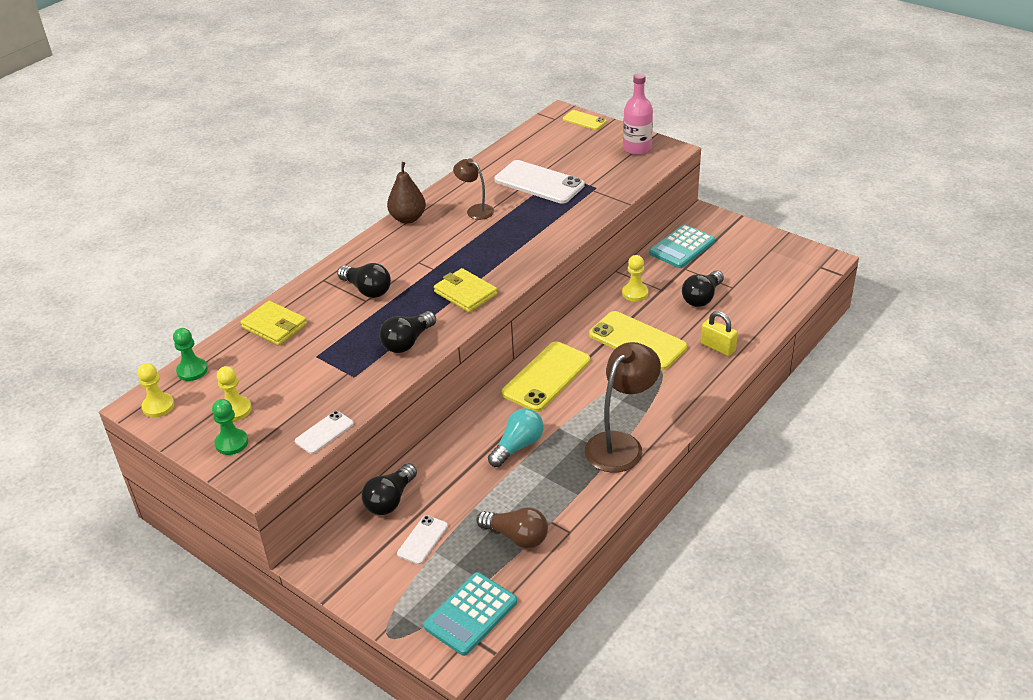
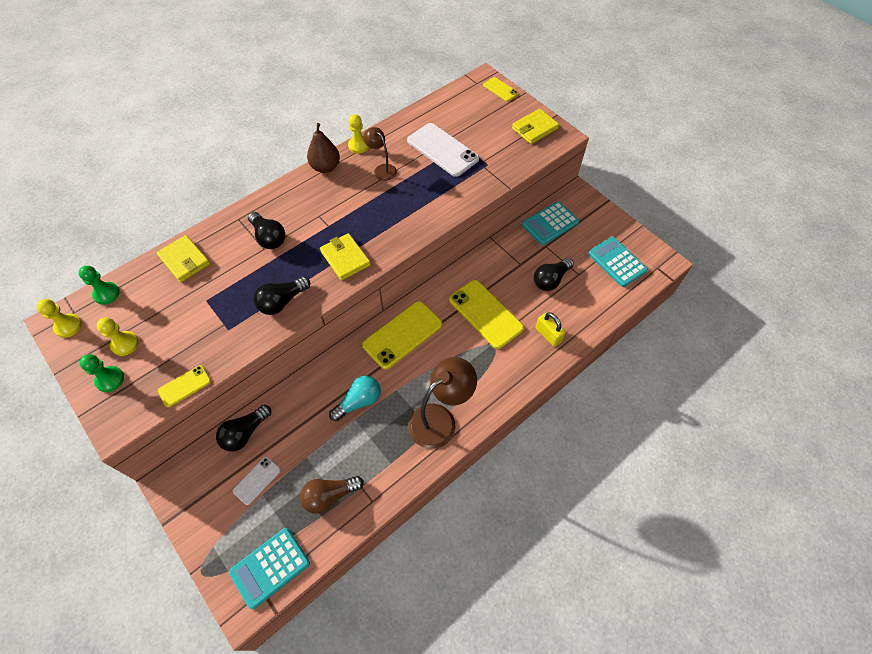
camera: 10 degrees right, 20 degrees up
(324, 432) = (185, 386): white phone -> yellow phone
(517, 537) = (329, 496): brown light bulb -> brown light bulb turned 120 degrees clockwise
(635, 293) = (498, 263): yellow pawn -> yellow pawn (358, 145)
(637, 148) = (534, 128): pink bottle -> yellow wallet
(772, 269) = (617, 262): none -> turquoise calculator

